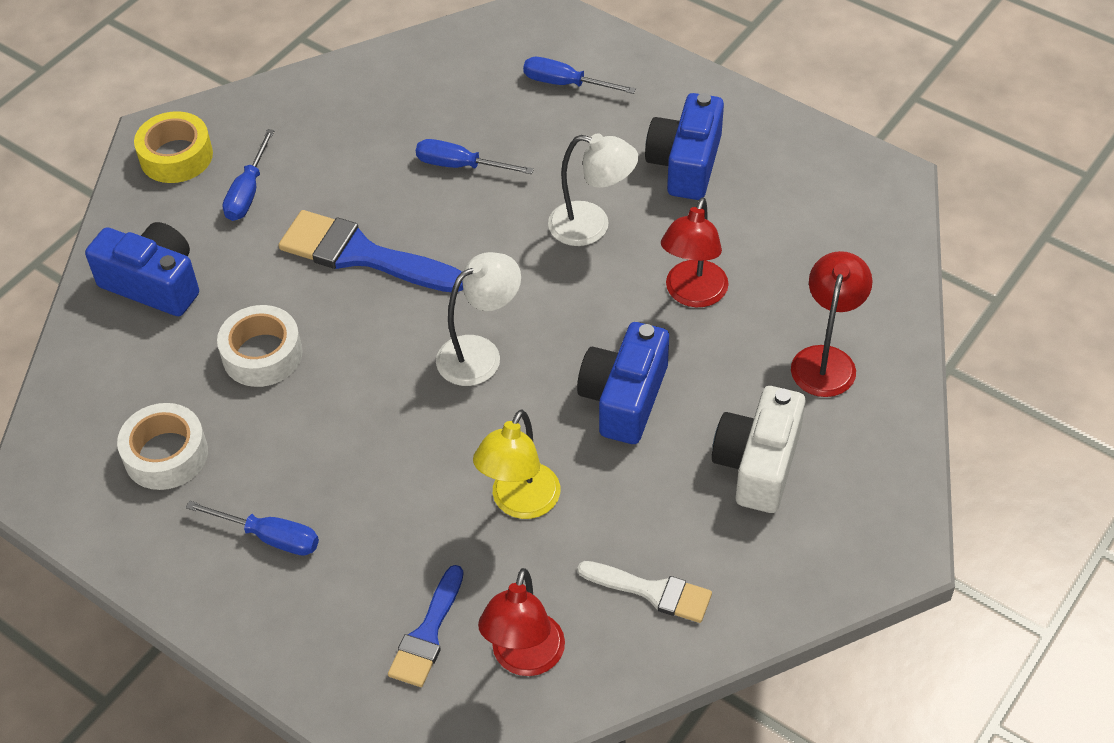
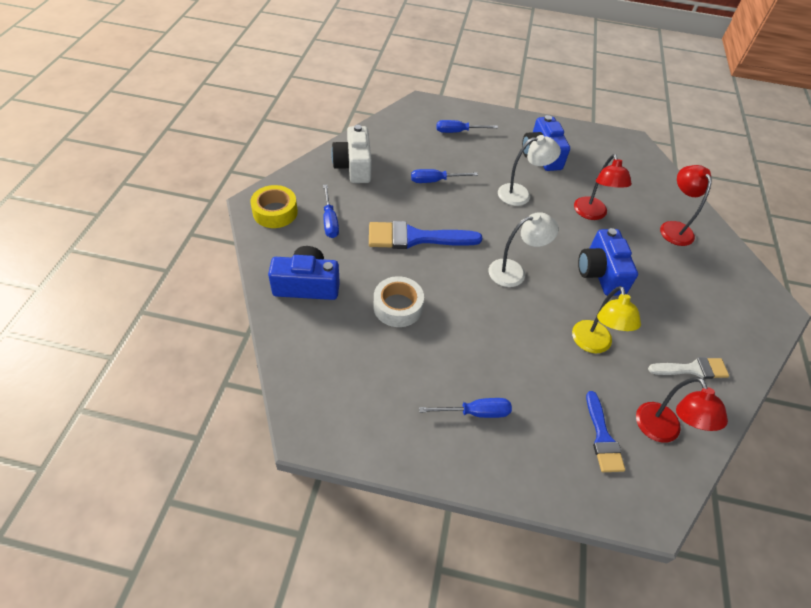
camera: 30 degrees left, 0 degrees up
(166, 454) = (380, 383): white tape -> none
(480, 354) = (514, 272): white lamp -> white lamp turned 45 degrees clockwise
(758, 464) = (685, 286): white camera -> white camera (354, 166)

